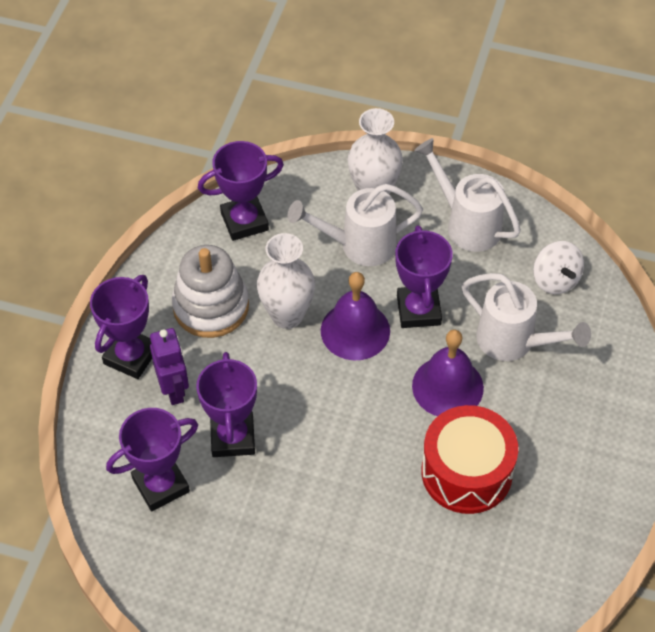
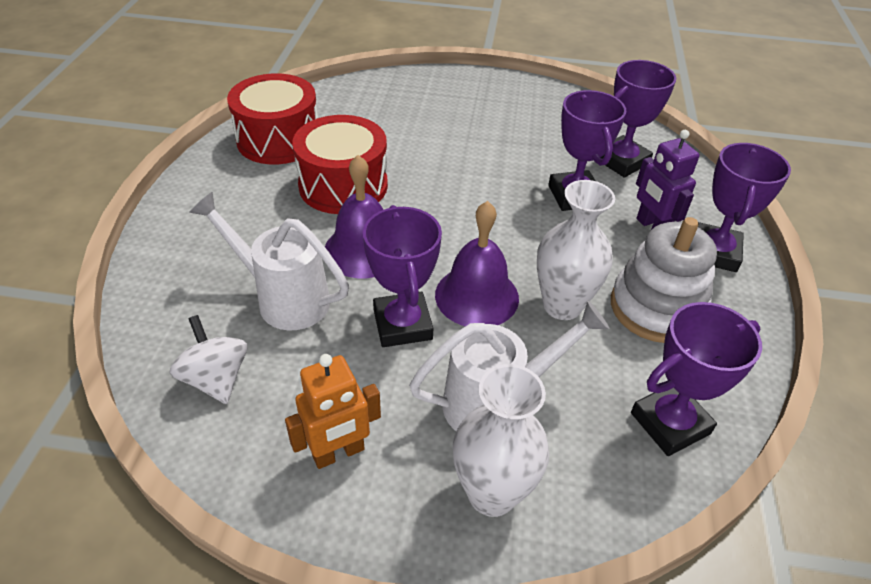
camera: 170 degrees right, 10 degrees down
(467, 224) = (338, 453): white watering can -> orange robot
(541, 554) = (278, 140): none -> red drum

